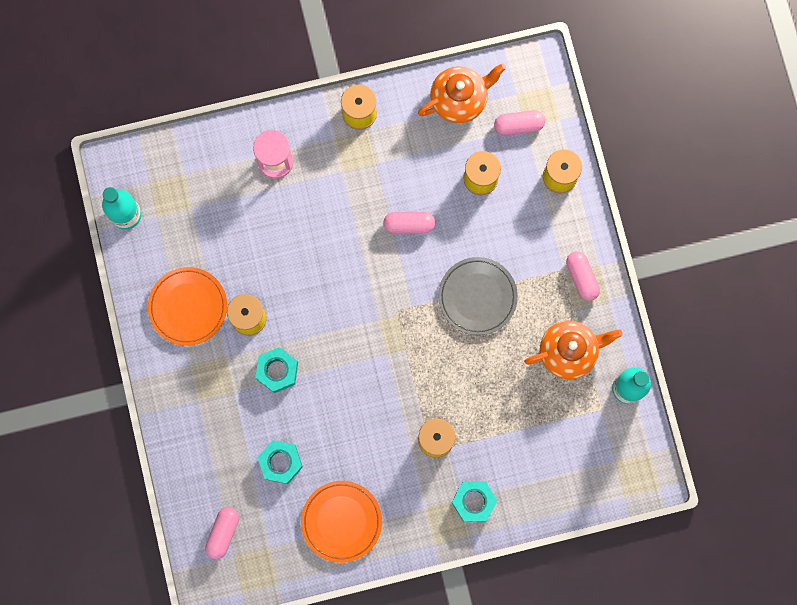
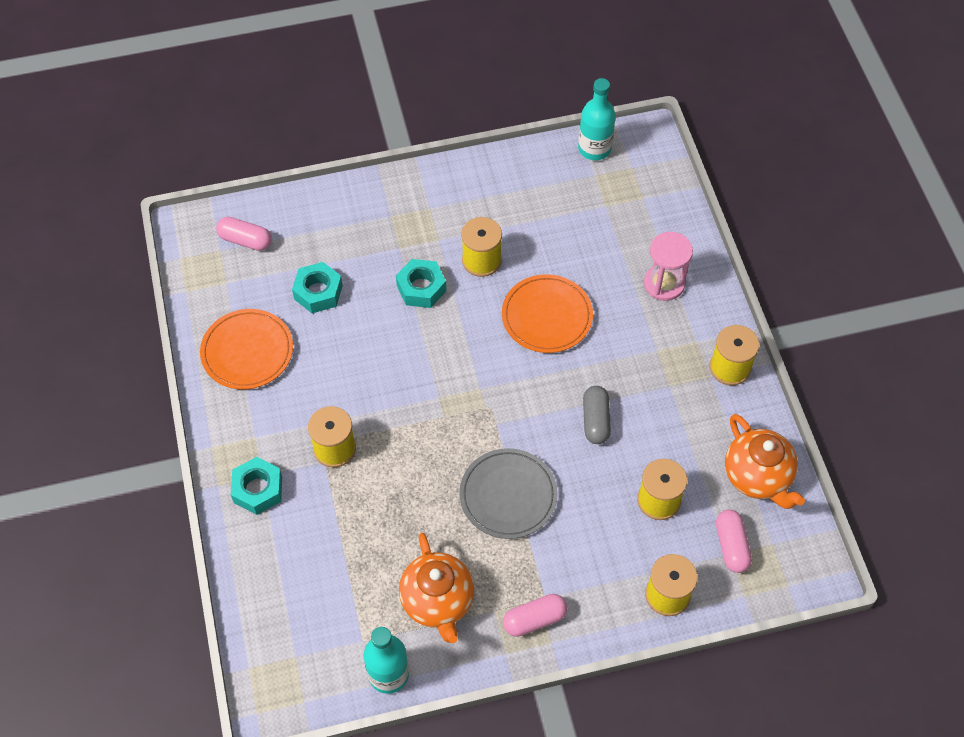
camera: 90 degrees right, 20 degrees down
(188, 307) = (494, 205): orange plate -> orange plate (547, 316)
(409, 225) = (595, 420): pink capsule -> grey capsule

